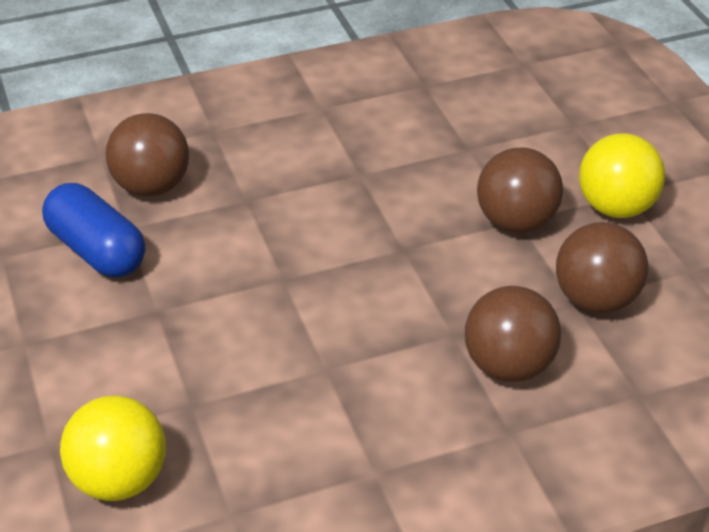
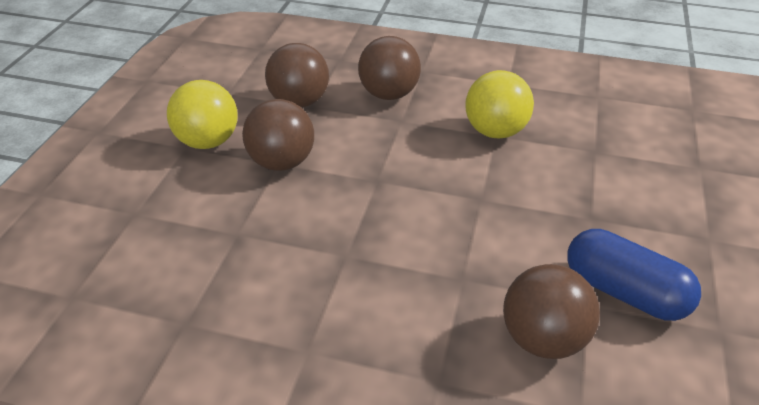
camera: 145 degrees left, 0 degrees up
(97, 251) = (624, 292): blue capsule -> blue capsule turned 45 degrees counterclockwise
(119, 480) = (658, 132): yellow ball -> yellow ball (495, 131)

